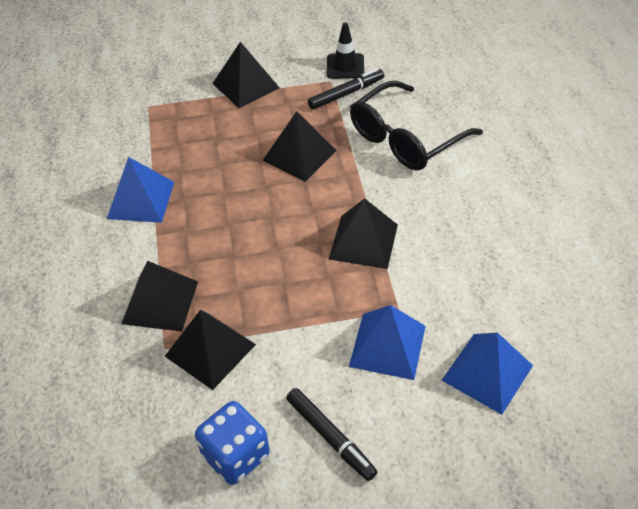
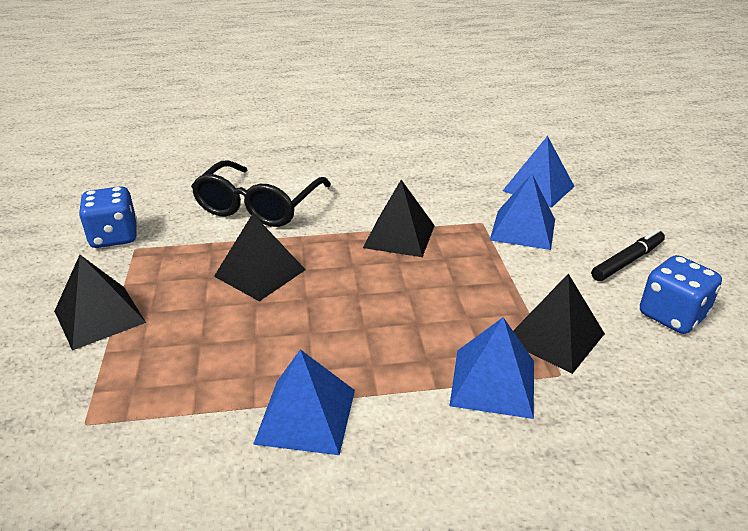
camera: 90 degrees left, 15 degrees down
(160, 302) = (493, 382): black pyramid -> blue pyramid
(345, 66) = (114, 237): black traffic cone -> blue dice
(346, 94) = (166, 238): black marker -> none
(405, 138) = (259, 206): black glasses -> black glasses turned 60 degrees clockwise

